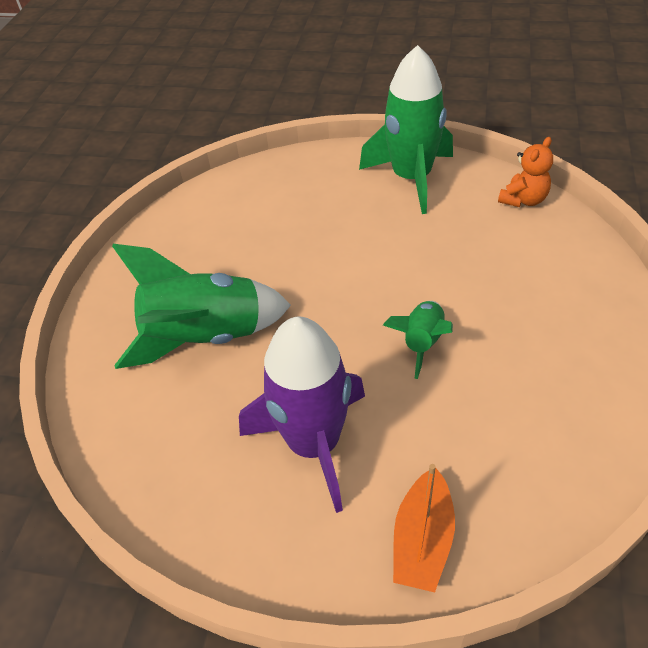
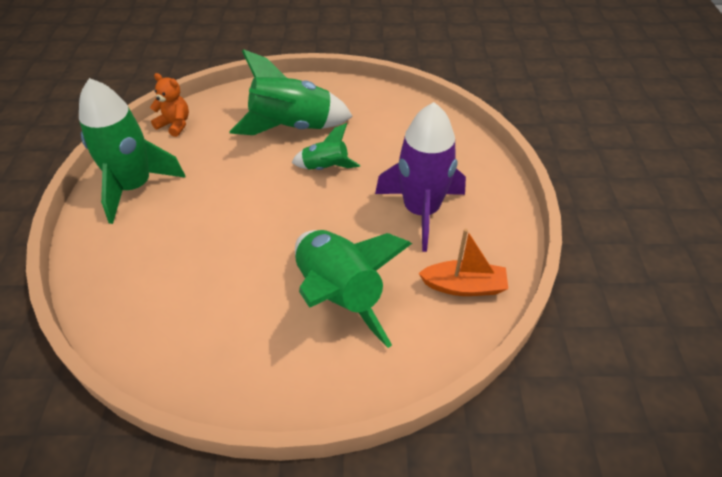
camera: 105 degrees left, 0 degrees up
(422, 540) = (467, 158): orange boat -> orange boat (464, 286)
(517, 311) = (292, 127): none -> green rocket

